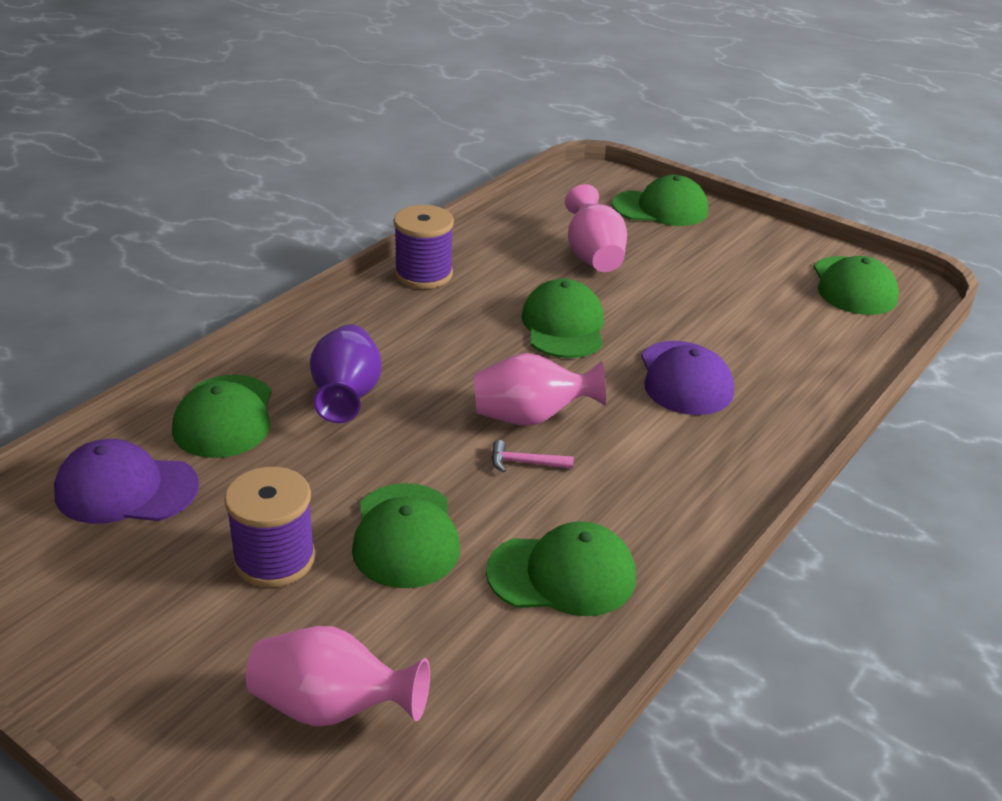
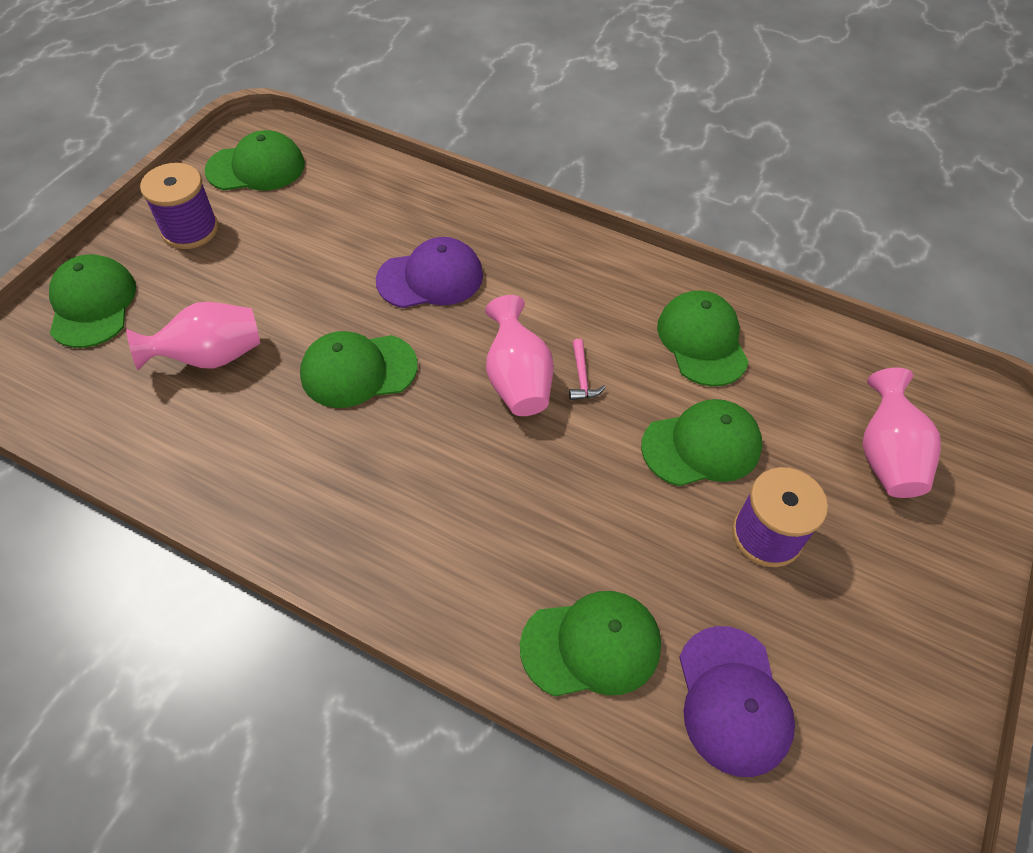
camera: 100 degrees left, 20 degrees up
(346, 396) = (524, 537): purple vase -> none
(423, 274) = (265, 514): purple spool -> purple spool (190, 230)

